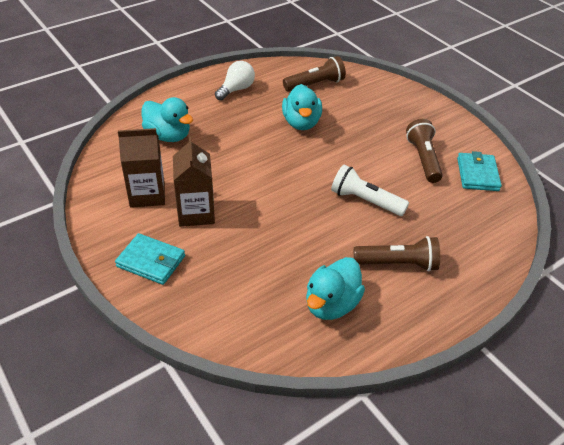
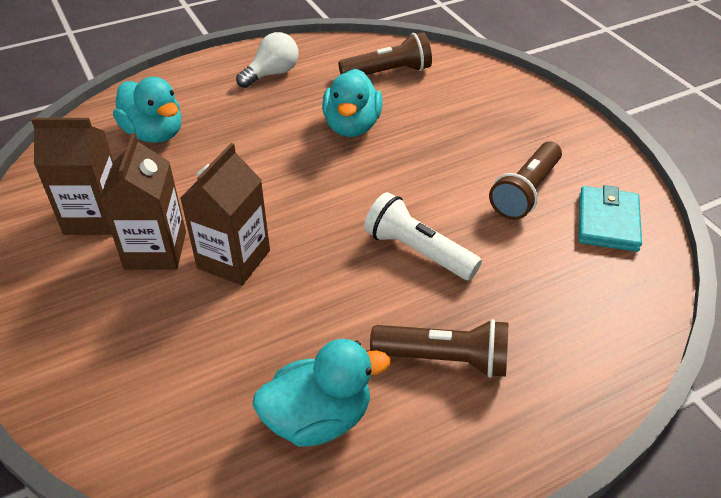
camera: 10 degrees right, 0 degrees up
(151, 261) = (63, 320): turquoise wallet -> none
(249, 215) = (233, 259): none -> brown carton
(331, 304) = (318, 418): turquoise duck -> turquoise duck turned 150 degrees counterclockwise
(423, 159) = (525, 192): brown flashlight -> brown flashlight turned 150 degrees counterclockwise

